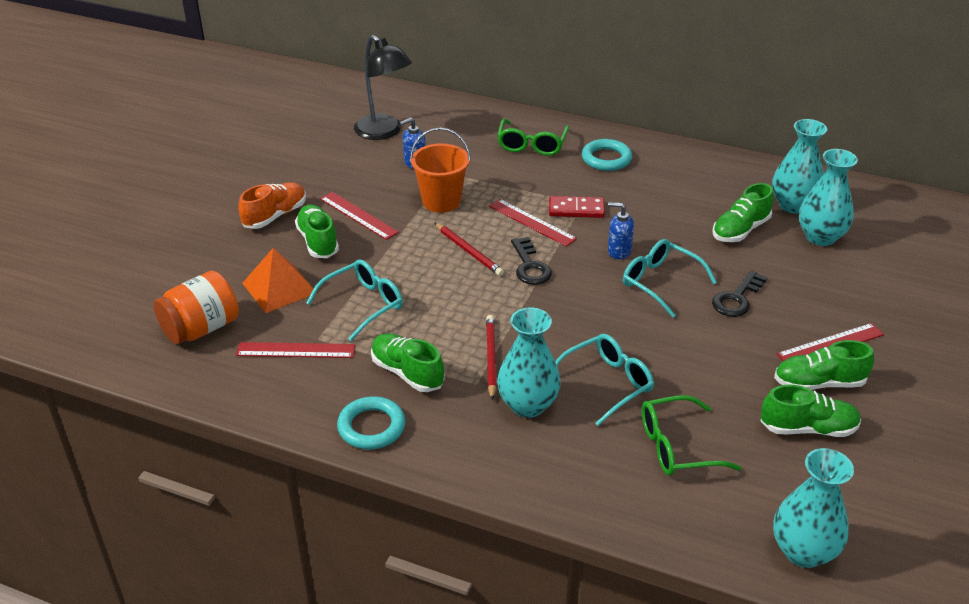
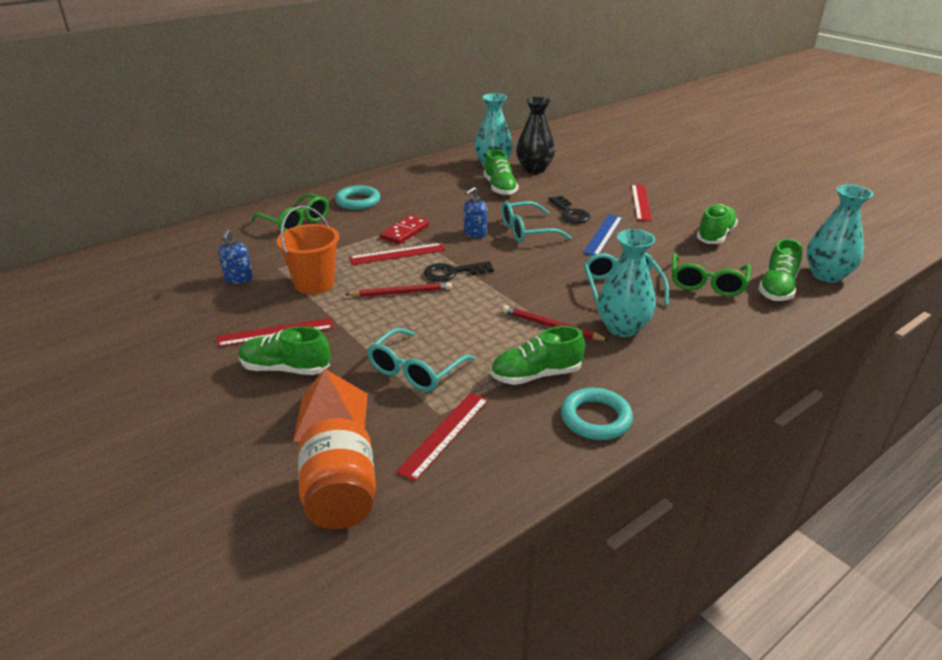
camera: 60 degrees left, 5 degrees down
(275, 216) = (205, 384): orange shoe -> none
(363, 304) = (415, 370): turquoise glasses -> turquoise glasses turned 135 degrees counterclockwise
(384, 132) = (165, 279): black lamp -> none
(530, 266) = (452, 272): black key -> black key turned 150 degrees clockwise
(711, 338) = (603, 235): none -> blue ruler
(819, 383) = (675, 218): green shoe -> green shoe (777, 288)
(820, 237) = (534, 169): turquoise vase -> black vase

